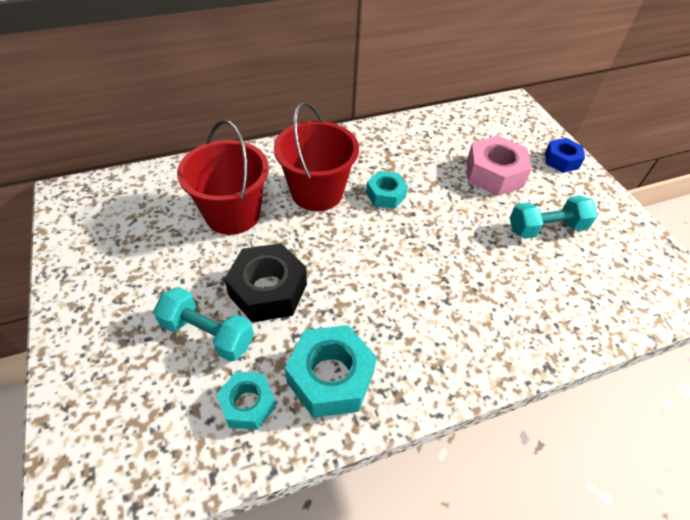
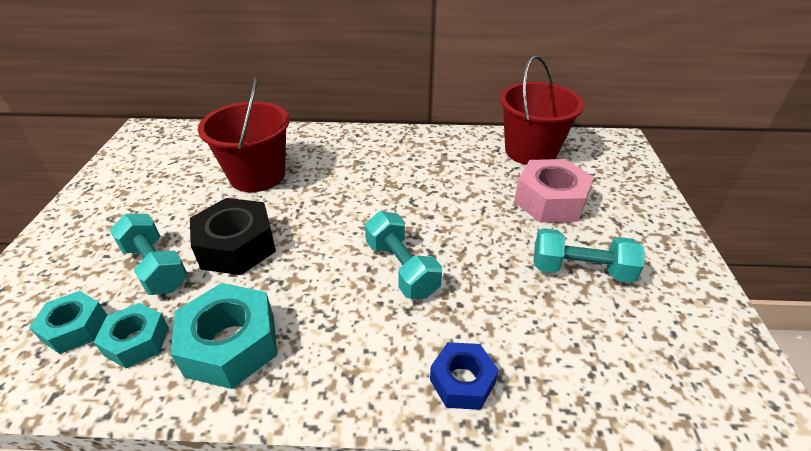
camera: 25 degrees right, 10 degrees down
(317, 192) = (347, 175): red bucket -> red bucket (530, 151)
(385, 195) = (413, 193): turquoise nut -> turquoise nut (75, 328)
(420, 267) = (401, 268): none -> turquoise dumbbell
(561, 160) = (645, 205): blue nut -> blue nut (462, 381)

